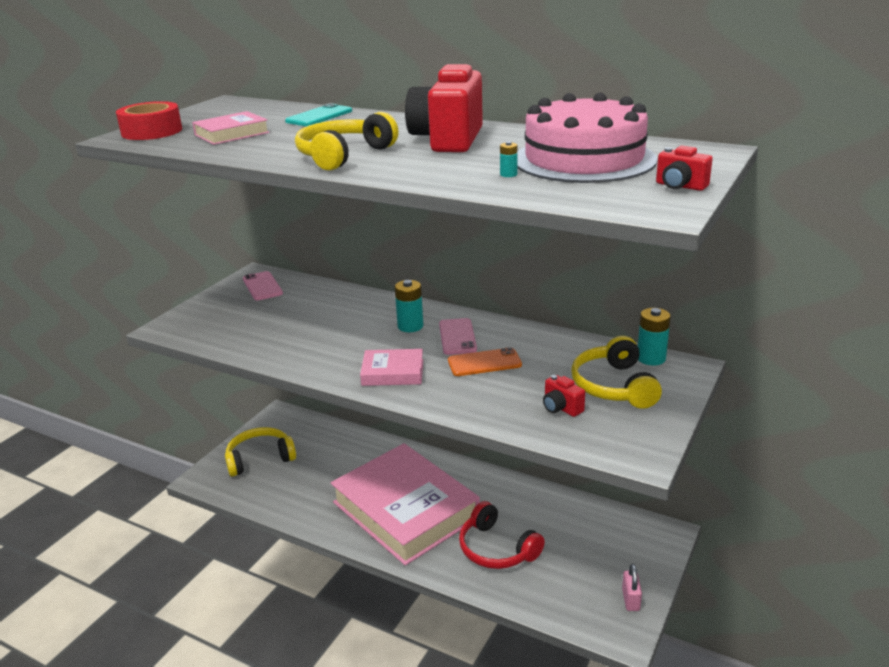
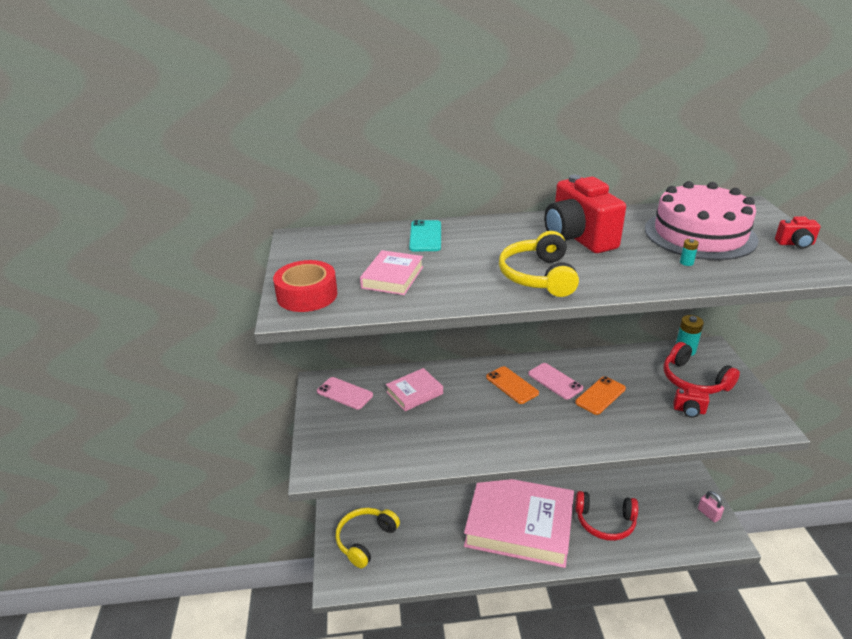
camera: 35 degrees left, 5 degrees up
(393, 372) = (555, 430): pink book -> pink book (414, 393)
(410, 326) = (512, 385): turquoise battery -> orange phone
(613, 386) = (693, 380): yellow headphones -> red headphones

